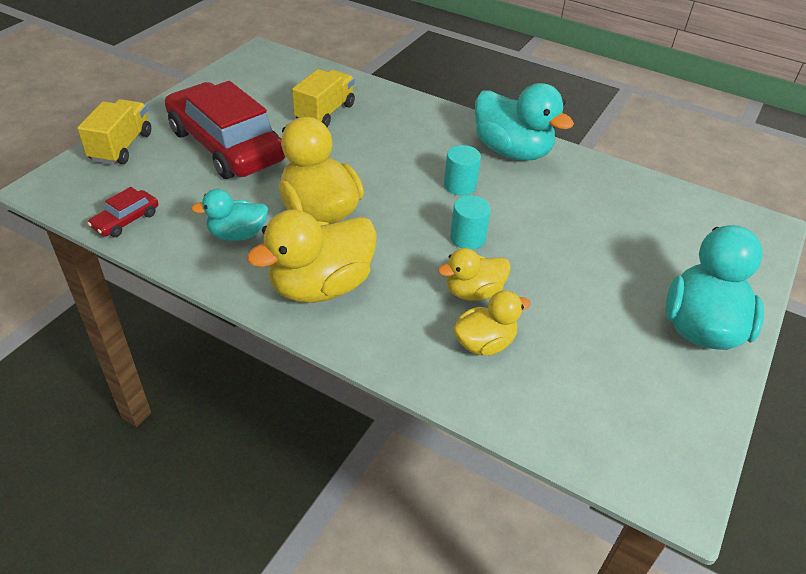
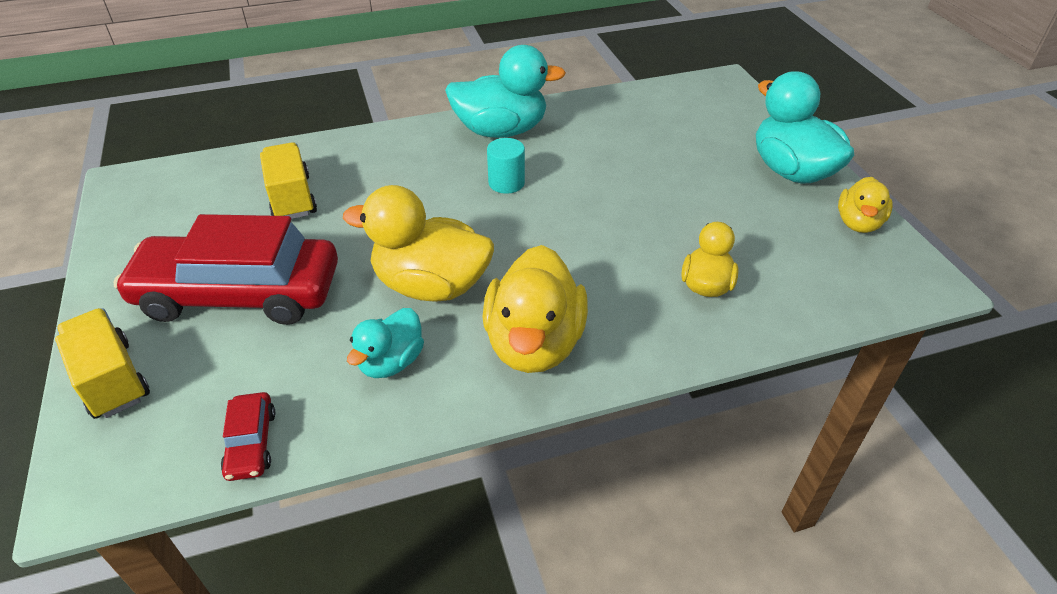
camera: 45 degrees left, 0 degrees up
(467, 238) = (576, 219): turquoise cylinder -> none
(473, 292) = (642, 255): yellow duck -> yellow duck (858, 223)

